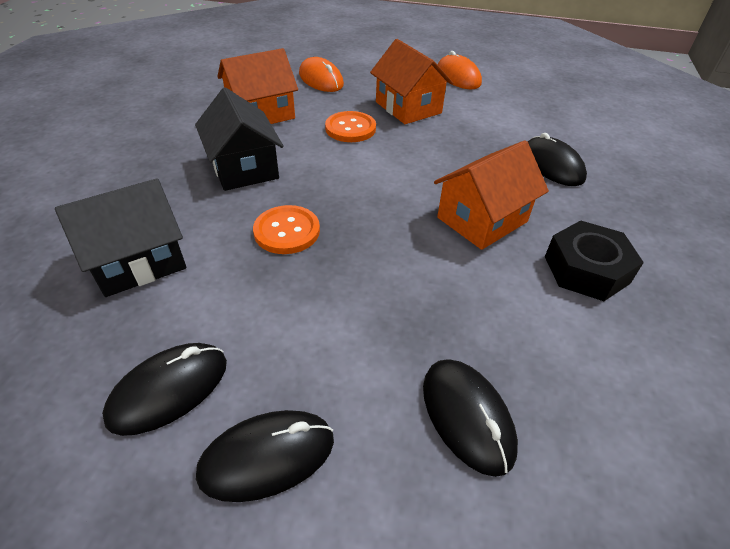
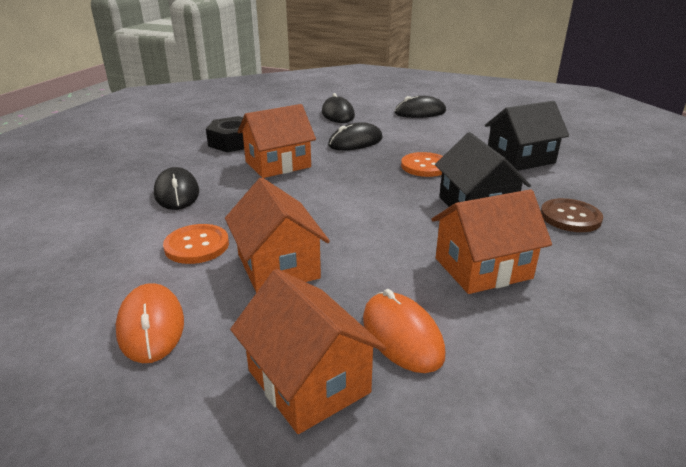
camera: 170 degrees left, 15 degrees down
(155, 162) = (570, 217): none -> brown button
(169, 390) = (468, 124): black mouse -> black mouse (355, 142)
(350, 128) = (364, 240): orange button -> orange button (197, 246)
(365, 63) = (308, 381): none -> orange house

